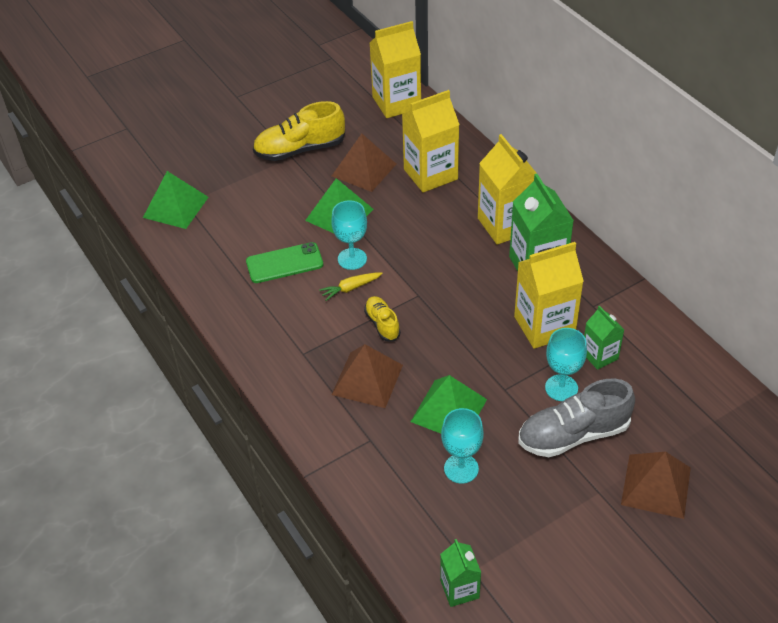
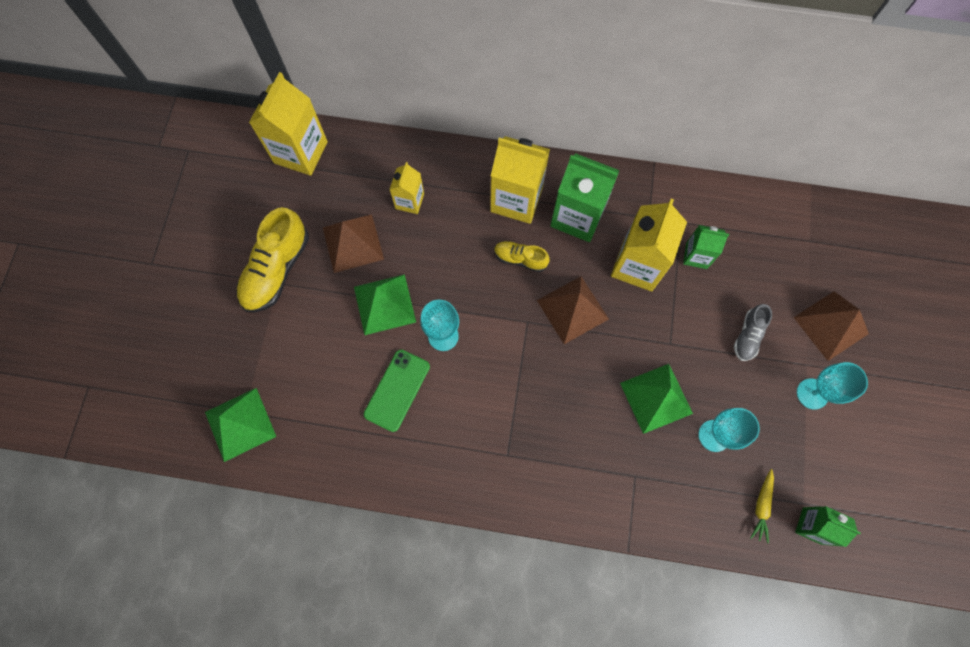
camera: 50 degrees left, 25 degrees up
(350, 288) = (473, 364): yellow carrot -> yellow carrot (761, 506)
(367, 379) = (576, 430): brown pyramid -> brown pyramid (572, 309)
(382, 324) = (532, 372): yellow shoe -> yellow shoe (520, 259)
(430, 174) = (409, 201): yellow carton -> yellow carton, size x0.56
(561, 388) = (702, 306): turquoise goblet -> turquoise goblet (812, 394)
(573, 434) = (747, 336): grey shoe -> grey shoe, size x0.54

